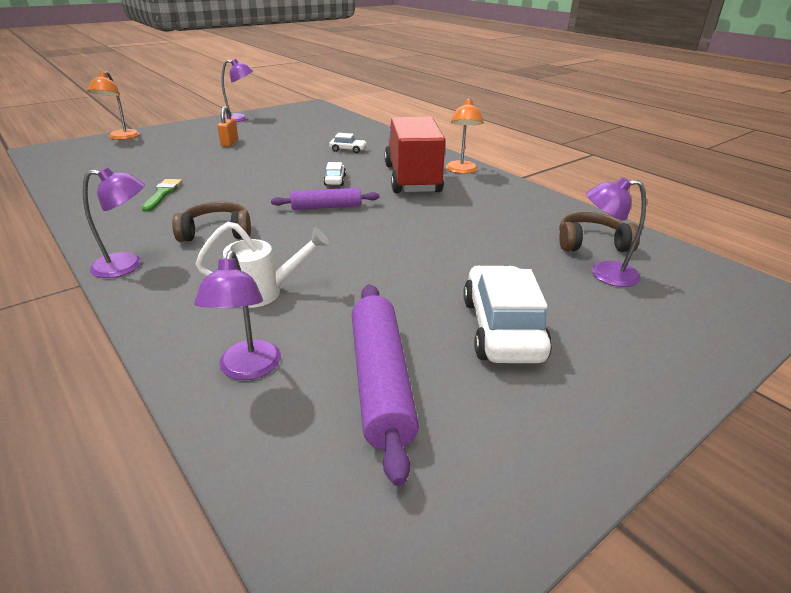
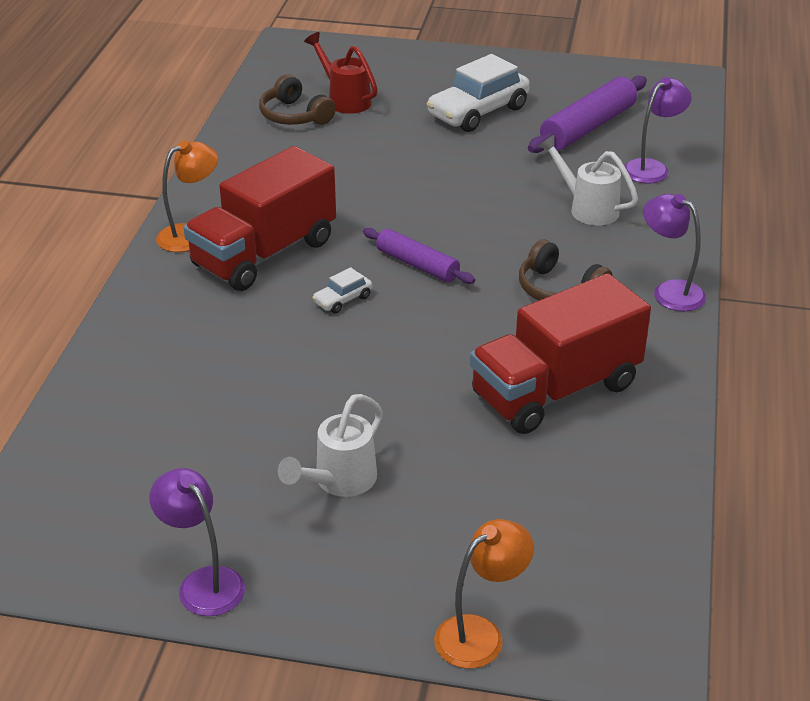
camera: 130 degrees left, 5 degrees up
(162, 194) = (555, 390): green brush -> red truck
(229, 143) = (338, 482): orange padlock -> white watering can
(348, 150) = (221, 353): white car -> none
(604, 274) = (344, 99): purple lamp -> red watering can

